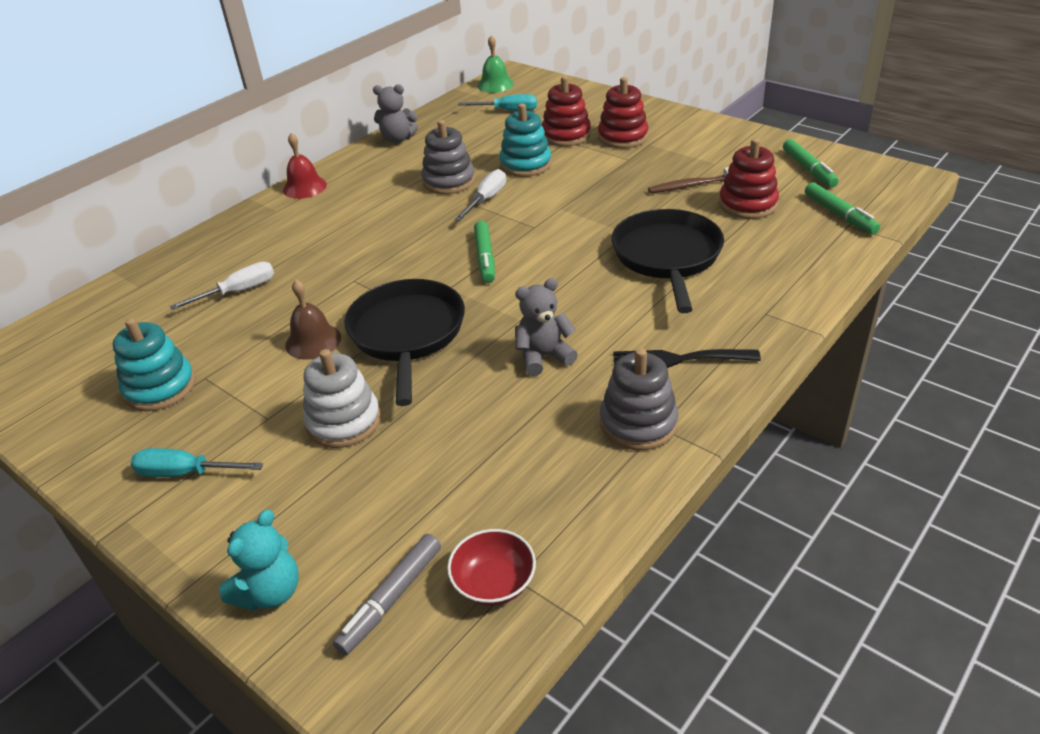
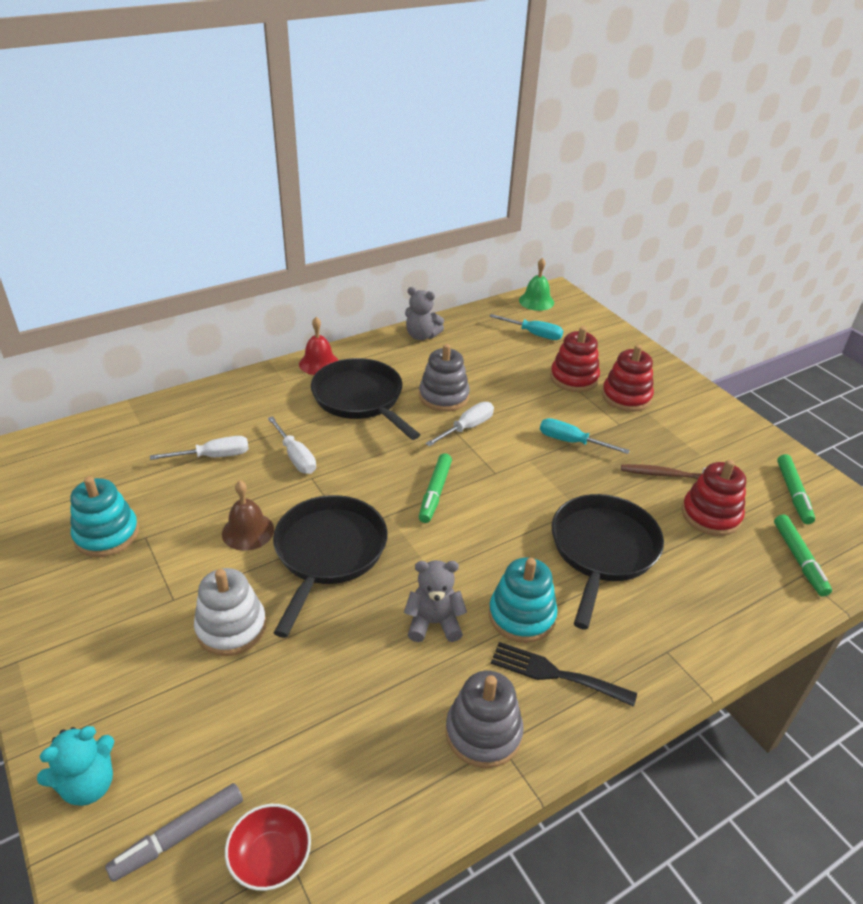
camera: 15 degrees right, 0 degrees up
(185, 473) = (83, 631): turquoise screwdriver -> turquoise screwdriver (571, 442)
(326, 268) = (296, 457): none -> white screwdriver
(365, 204) = (360, 399): none -> black pan
(525, 164) = (521, 400): turquoise stacking toy -> turquoise stacking toy (521, 615)

